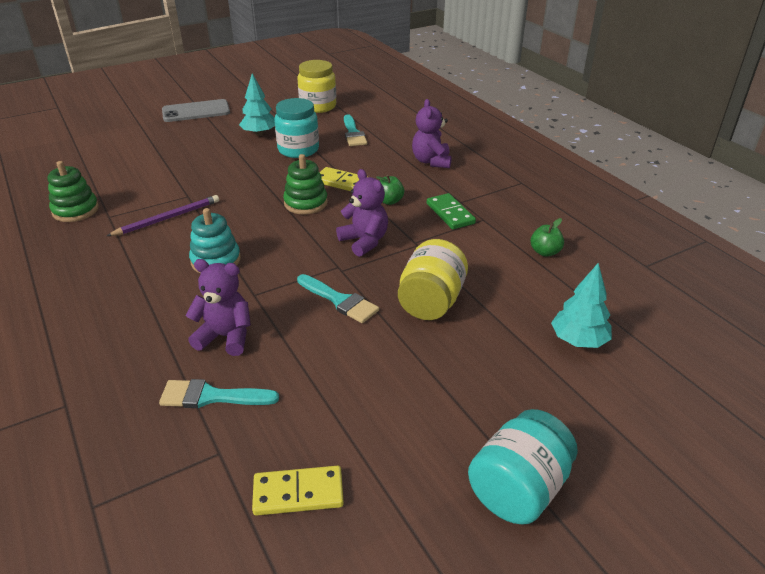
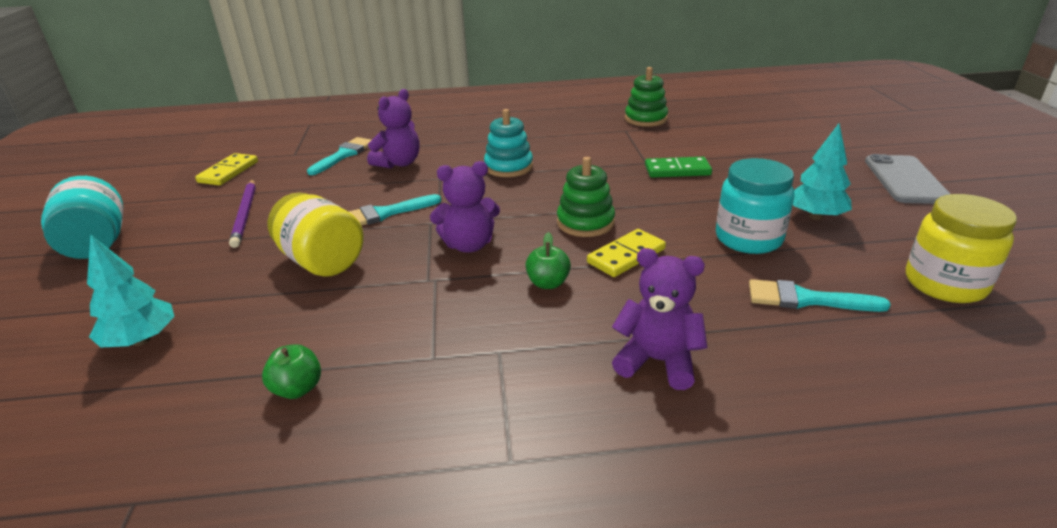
camera: 115 degrees right, 5 degrees down
(168, 218) = (604, 152): purple pencil -> purple pencil (245, 214)
(450, 213) = (474, 329): green domino -> green domino (677, 170)

